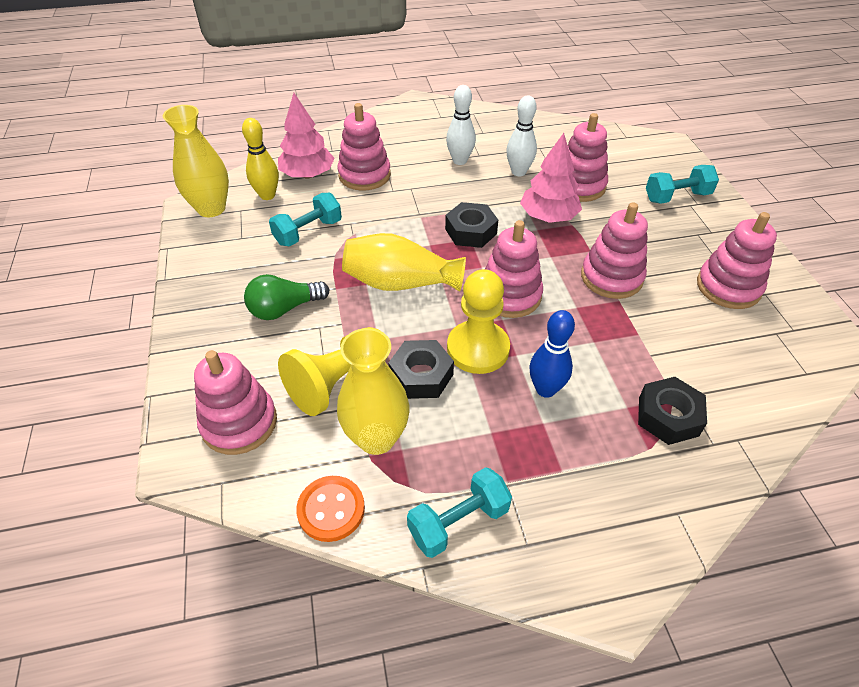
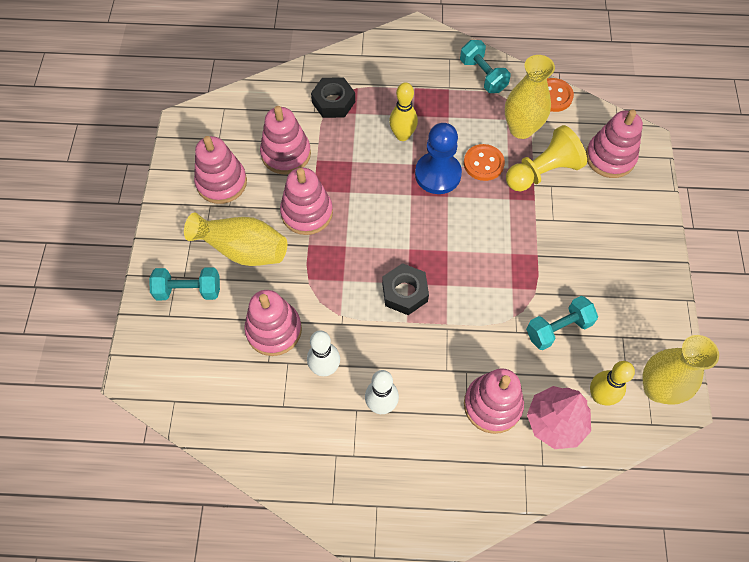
camera: 165 degrees left, 15 degrees up
(284, 309) = (580, 243): green light bulb -> none
(400, 283) = (482, 247): yellow vase -> yellow vase (242, 249)
(421, 375) = (483, 163): black nut -> orange button
(458, 522) = (482, 75): turquoise dumbbell -> turquoise dumbbell turned 75 degrees clockwise
(478, 349) = (438, 174): yellow pawn -> blue pawn
(509, 295) = (397, 214): pink stacking toy -> pink stacking toy (286, 154)
(545, 389) = (402, 135): blue bowling pin -> yellow bowling pin
(548, 217) = (325, 294): pink tree -> none

